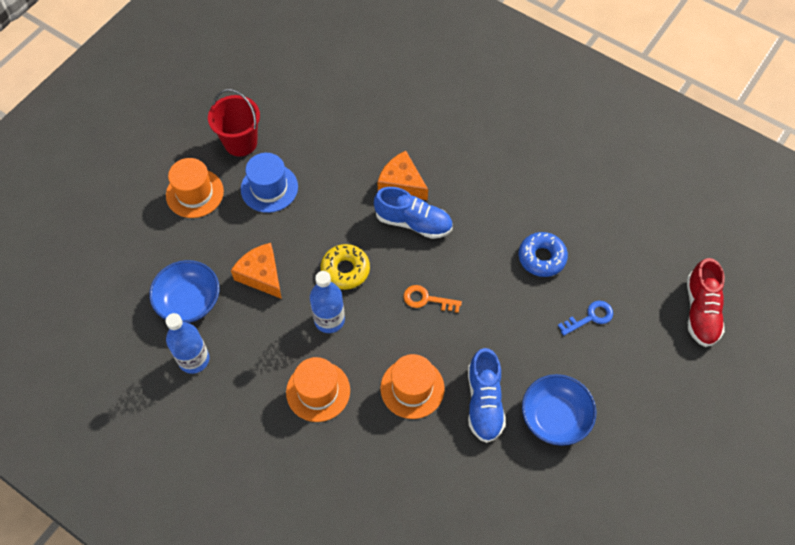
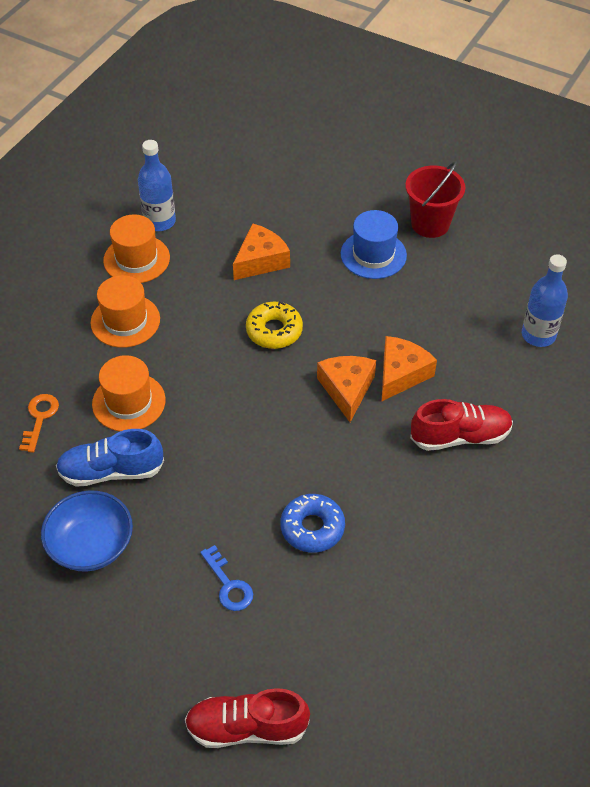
camera: 85 degrees right, 10 degrees down
(189, 301) = (225, 209): blue bowl -> none
(194, 193) = (356, 196): orange hat -> orange hat (136, 259)
(329, 320) = (210, 322): blue bottle -> blue bottle (538, 335)
(413, 222) = (346, 389): blue shoe -> orange cheese
(427, 299) = (242, 409): orange key -> orange key (39, 418)
(464, 153) = (460, 436): none -> red shoe

